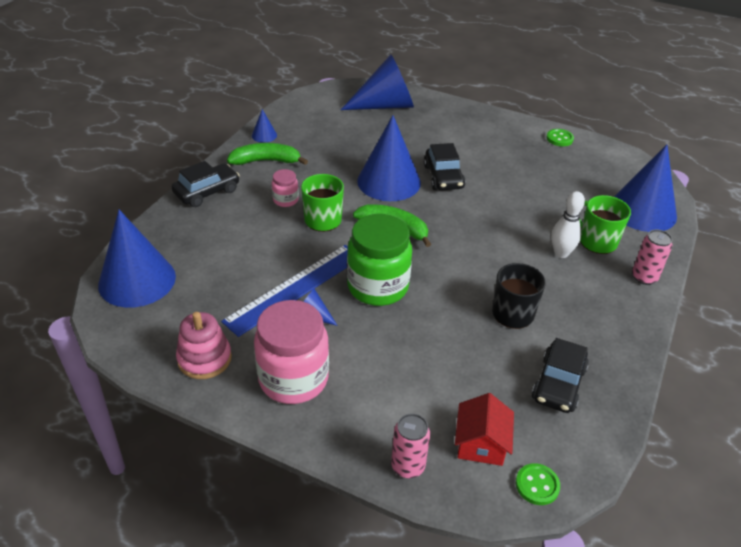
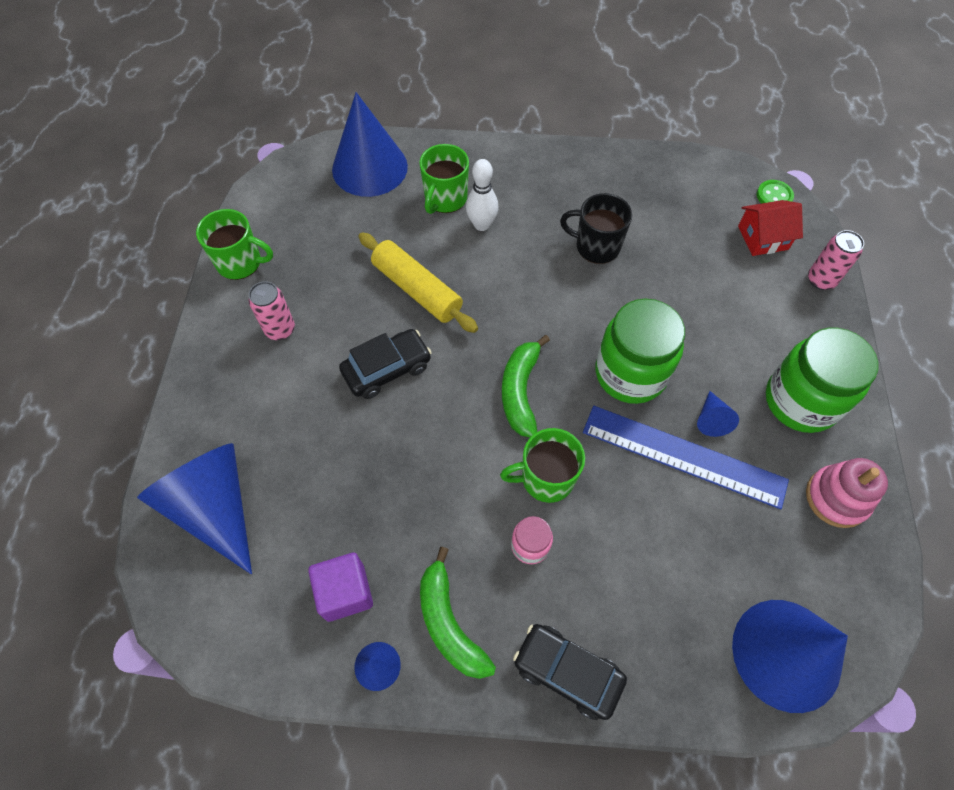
camera: 110 degrees left, 20 degrees up
(293, 379) = (800, 401): pink jar -> green jar
(309, 134) = (345, 592): none -> purple cube
(389, 181) = (426, 430): blue cone -> none
(506, 205) = (417, 289): none -> yellow rolling pin
(558, 384) = (664, 199): black car -> none
(559, 138) = (240, 262): green button -> green mug
(644, 277) = (484, 157): pink can -> pink can (280, 329)

